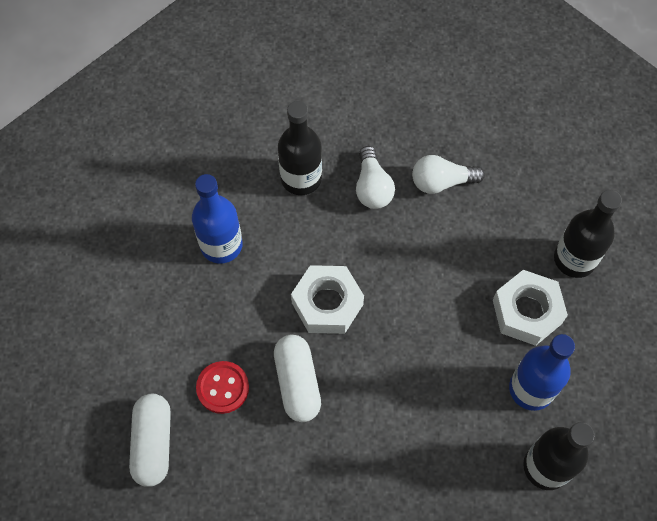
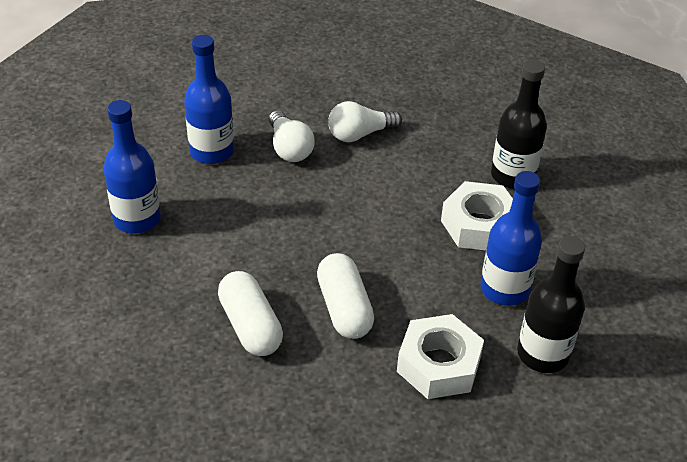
camera: 15 degrees left, 20 degrees down
(153, 443) = (93, 412): white capsule -> white capsule (344, 308)
(223, 388) = (165, 345): red button -> none
(301, 178) = (212, 151): black bottle -> blue bottle
(327, 303) = (266, 251): white nut -> white nut (438, 364)

